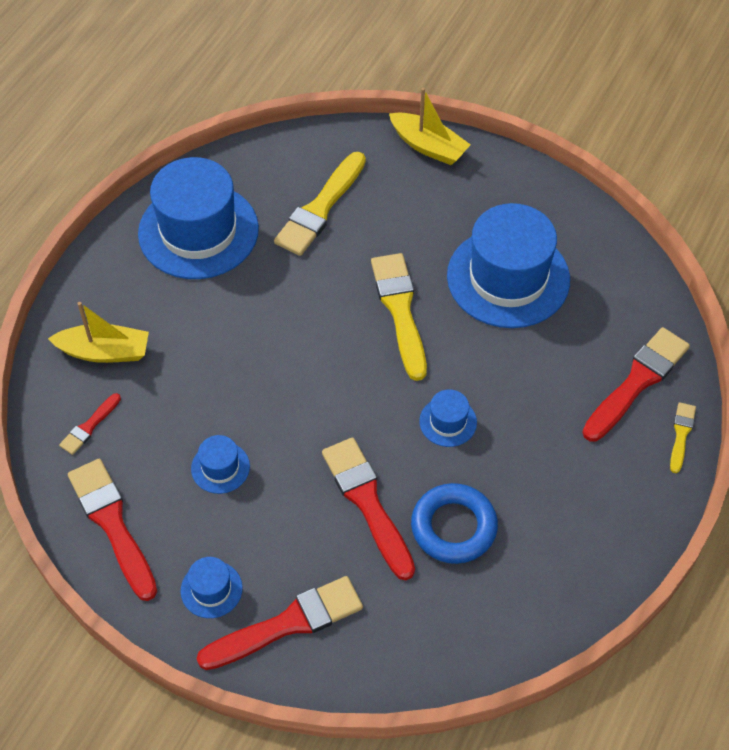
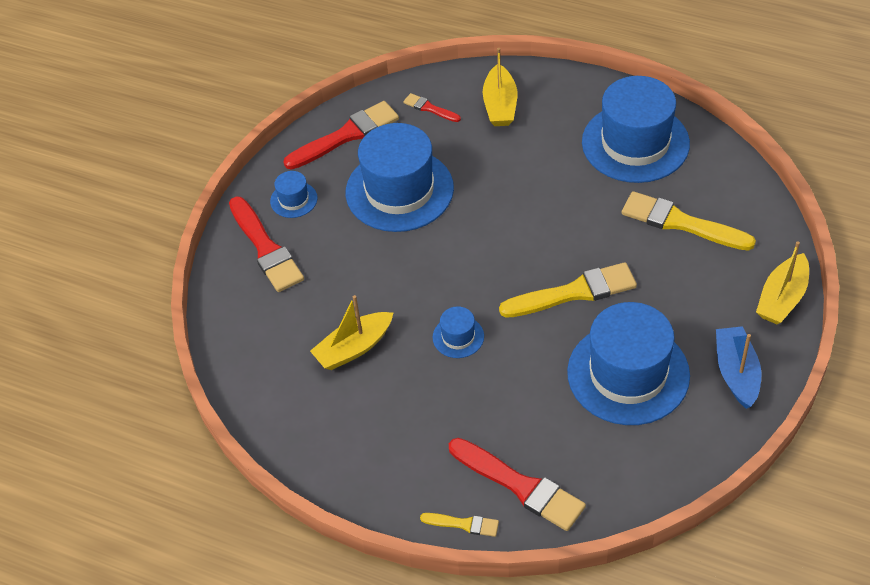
camera: 90 degrees right, 5 degrees down
(220, 467) = (399, 190): blue hat -> blue hat, size x2.28
(367, 503) = (373, 287): red brush -> none
(453, 527) = (354, 348): blue ring -> yellow boat
(513, 194) = (736, 373): none -> blue boat

